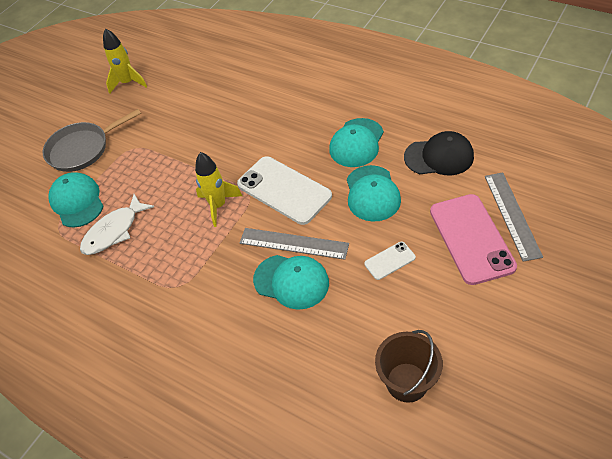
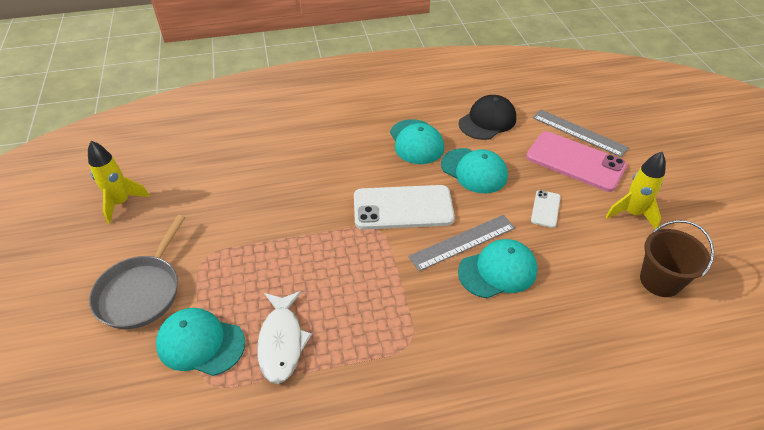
camera: 50 degrees left, 5 degrees down
(218, 206) = (361, 254): yellow rocket -> yellow rocket (632, 213)

